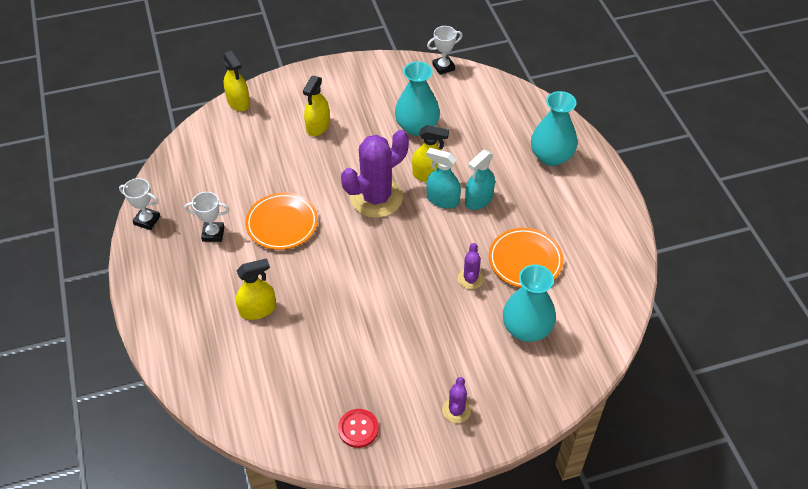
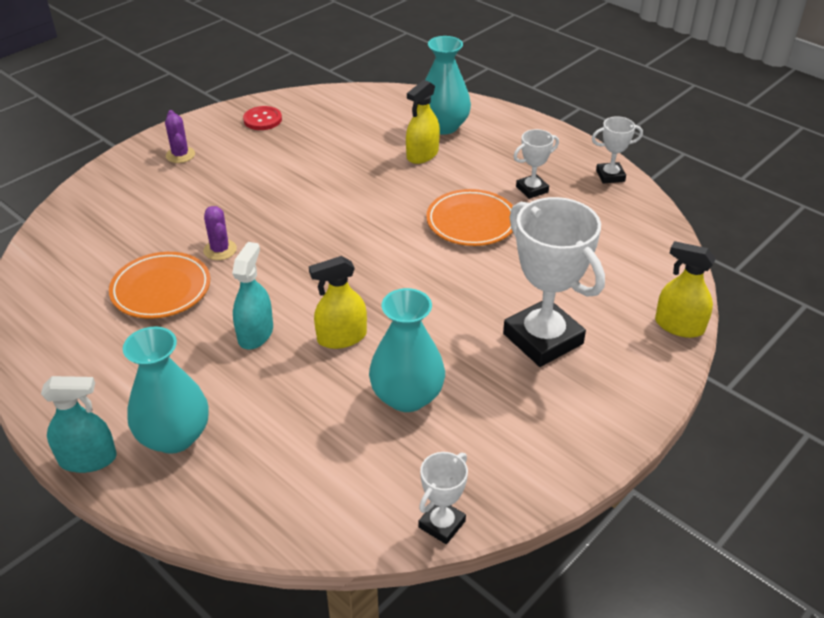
camera: 150 degrees right, 10 degrees down
(318, 126) = (543, 339): yellow spray bottle -> white trophy
(376, 198) = (389, 286): purple cactus -> none
(442, 200) = (303, 315): turquoise spray bottle -> turquoise spray bottle (88, 459)
(526, 328) = (134, 230): turquoise vase -> turquoise vase (443, 126)

